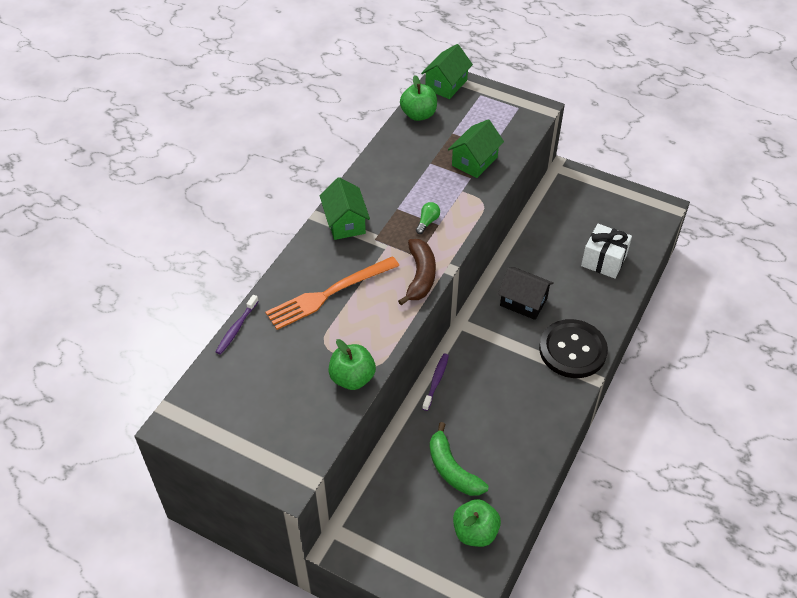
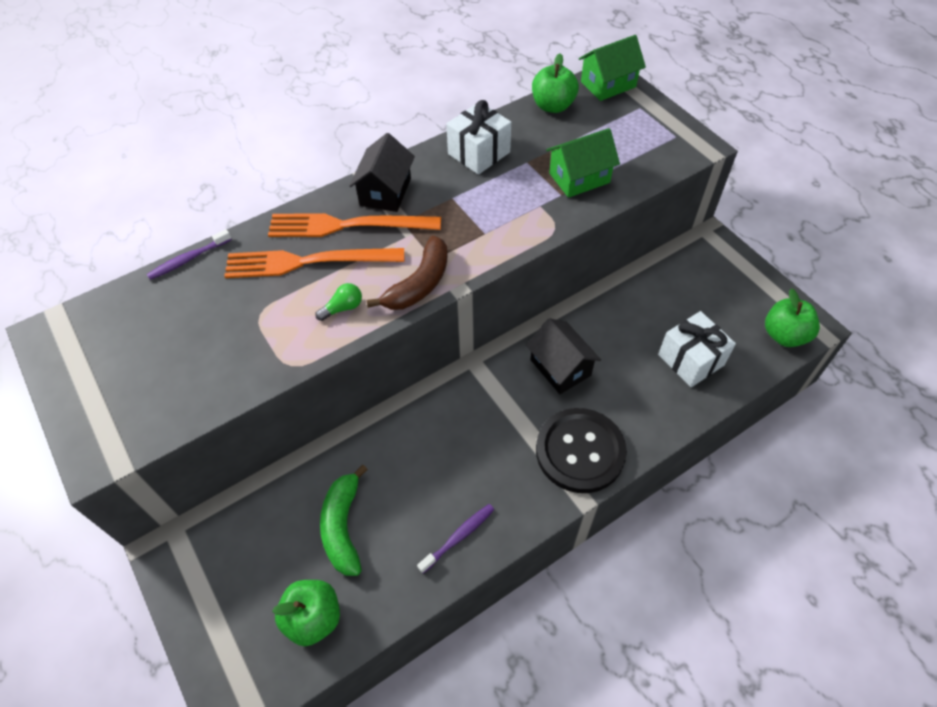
camera: 30 degrees right, 5 degrees up
(337, 257) = (348, 225): none -> orange fork
(345, 222) = (385, 192): green house -> black house
(352, 378) = (256, 368): green apple -> green apple (784, 335)
(391, 169) = (479, 153): none -> white gift
(427, 222) = (474, 225): green light bulb -> green light bulb (343, 308)
(436, 381) = (399, 414): purple toothbrush -> purple toothbrush (458, 537)

